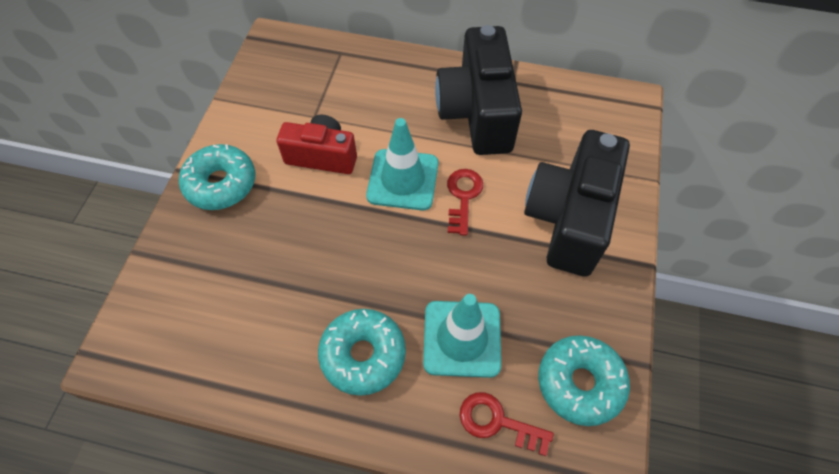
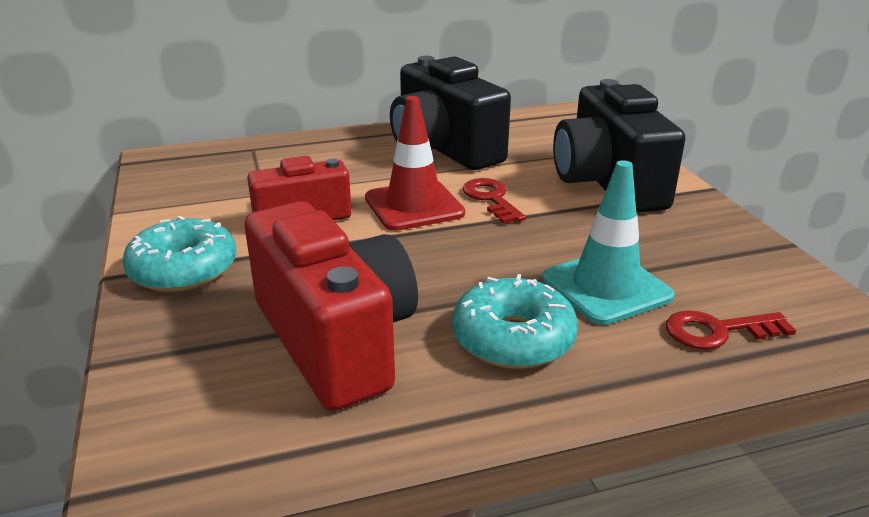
camera: 30 degrees left, 30 degrees down
(263, 299) = (335, 340): none -> red camera
(403, 180) = (414, 206): turquoise traffic cone -> red traffic cone
(579, 383) = (754, 275): turquoise donut -> none

